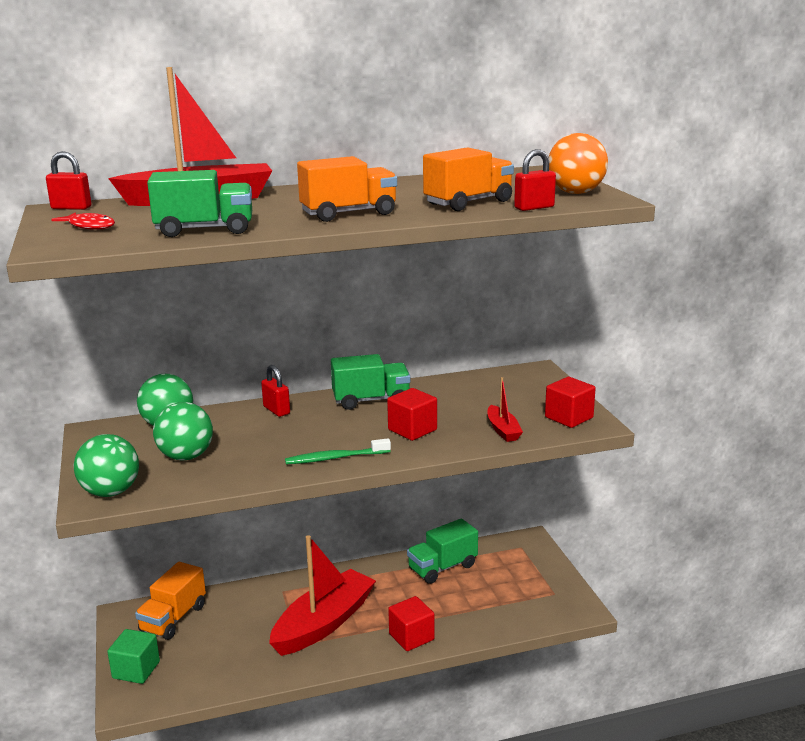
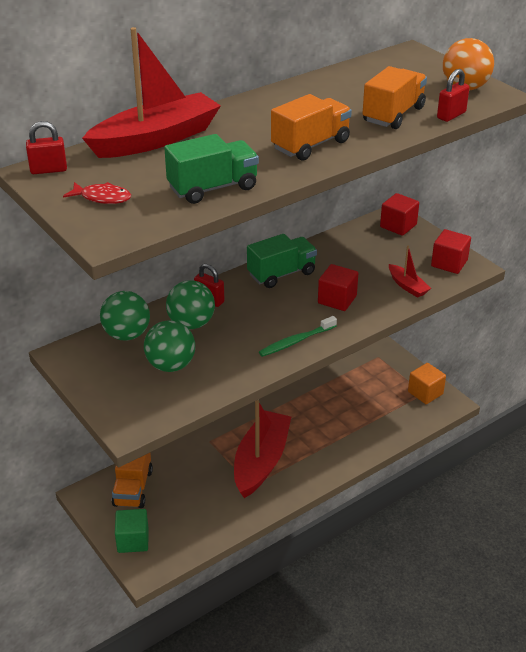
camera: 20 degrees left, 15 degrees up
(111, 492) = (137, 415): green ball -> green ball (191, 324)
(411, 637) = (336, 456): red cube -> red cube (398, 226)
(442, 567) = (327, 389): green truck -> none
(556, 593) = (425, 393): none -> orange cube

